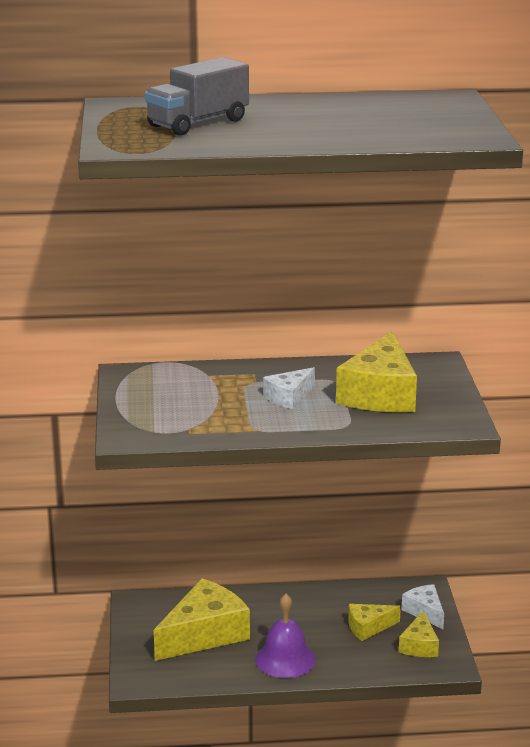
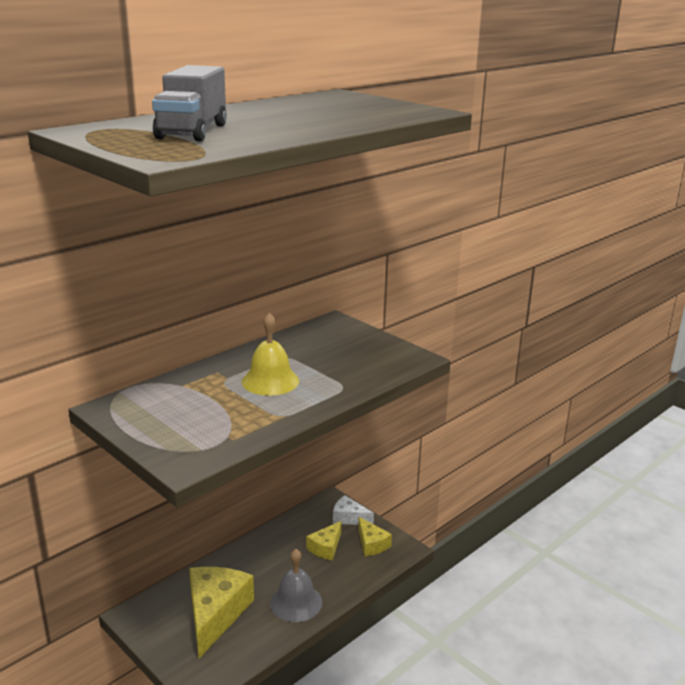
camera: 40 degrees left, 0 degrees up
(285, 659) = (296, 602): purple bell -> grey bell
(289, 397) = (270, 381): white cheese -> yellow bell
(380, 394) = (331, 356): yellow cheese -> none

